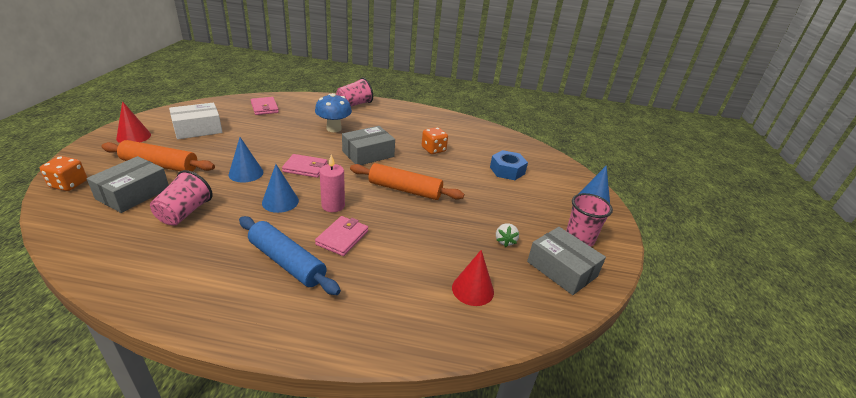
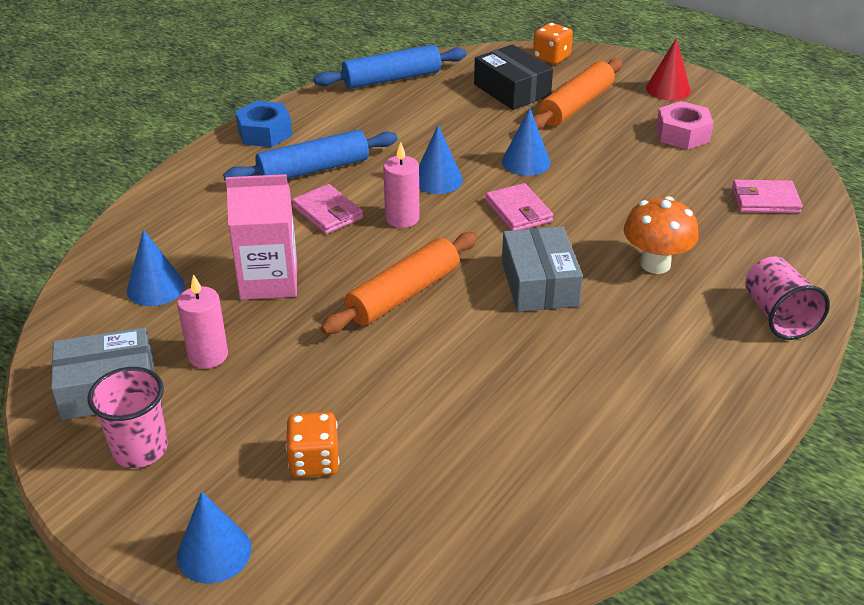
camera: 120 degrees right, 5 degrees up
(104, 262) = (391, 79): none -> blue rolling pin
(133, 193) = (512, 90): grey box -> black box
(184, 213) = (452, 117): pink cup -> none
(198, 129) = (682, 134): white box -> pink nut
(305, 168) = (518, 211): pink wallet -> pink wallet turned 60 degrees counterclockwise
(334, 129) = (655, 264): blue mushroom -> orange mushroom
(428, 240) = (269, 281): none -> pink carton
(433, 149) = (524, 374): orange dice -> orange dice (314, 461)
(473, 289) = (155, 287): red cone -> blue cone
(505, 241) = (208, 355): white strawberry -> pink candle
(507, 170) = (392, 457): blue nut -> blue nut (264, 133)

